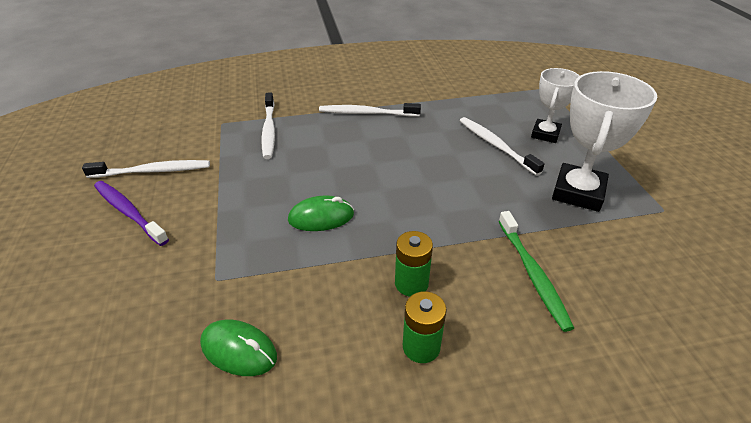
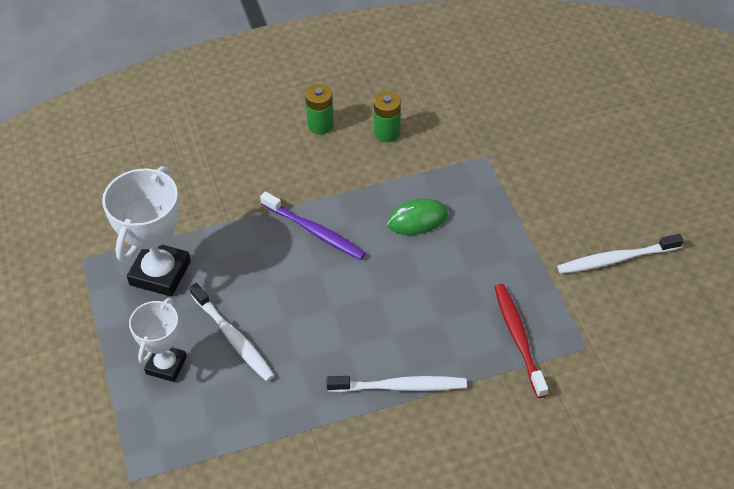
camera: 175 degrees right, 10 degrees up
(128, 212) = (602, 208): purple toothbrush -> purple toothbrush (315, 232)
(239, 350) = (444, 112): green mouse -> none
(269, 130) = (518, 338): white toothbrush -> red toothbrush
(411, 283) = (329, 166): green battery -> green battery (387, 133)
(533, 274) = (230, 182): green toothbrush -> none

